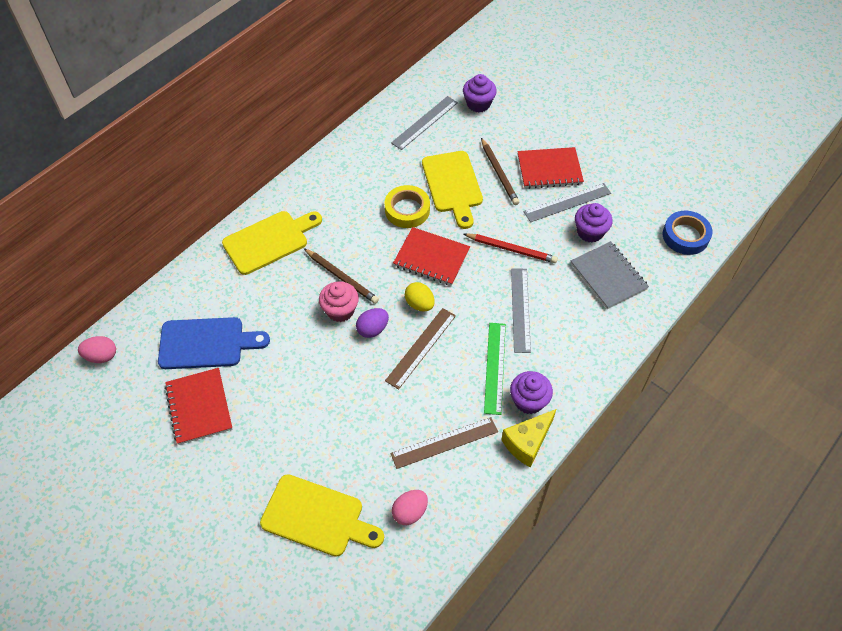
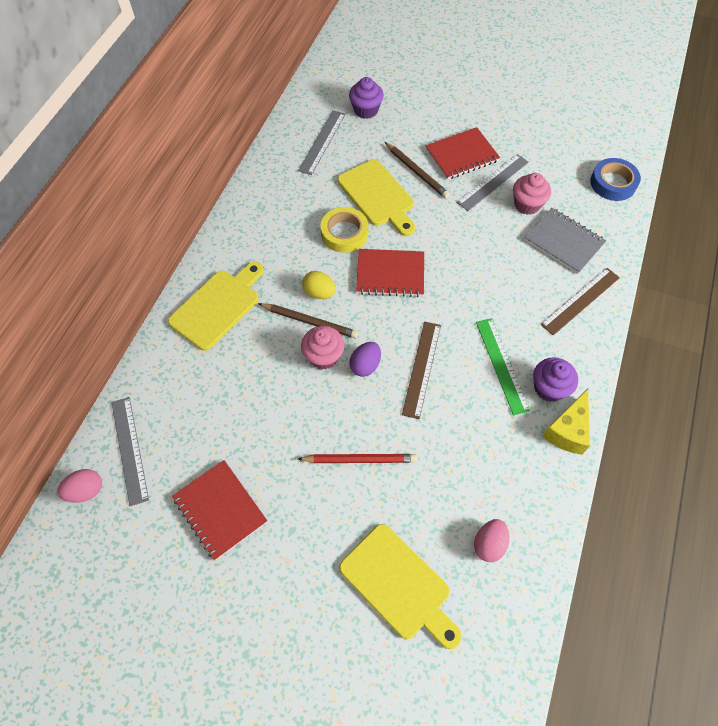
camera: 20 degrees left, 5 degrees up
(206, 343) = (198, 437): blue cutting board -> none
(317, 517) = (398, 585): yellow cutting board -> yellow cutting board turned 45 degrees clockwise
(419, 304) = (400, 324): yellow egg -> yellow egg (319, 293)
(444, 442) = (489, 458): brown ruler -> brown ruler (580, 300)
(511, 249) = (462, 243): red pencil -> red pencil (359, 459)
(520, 309) = (499, 299): grey ruler -> grey ruler (130, 449)
(590, 232) = (527, 204): purple cupcake -> pink cupcake

